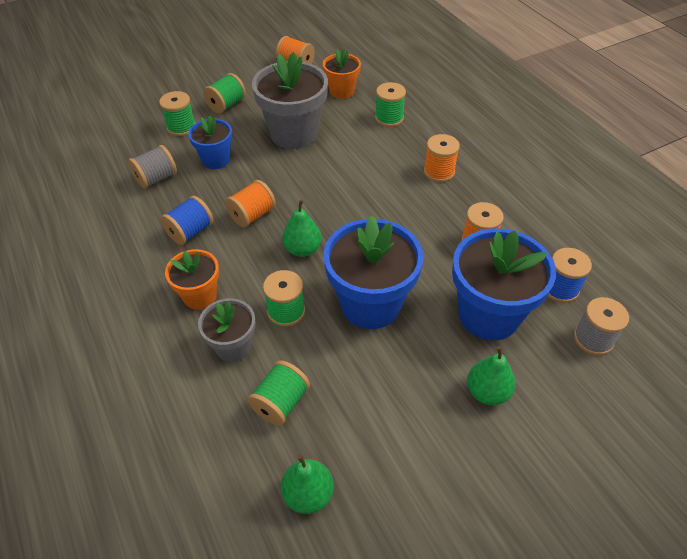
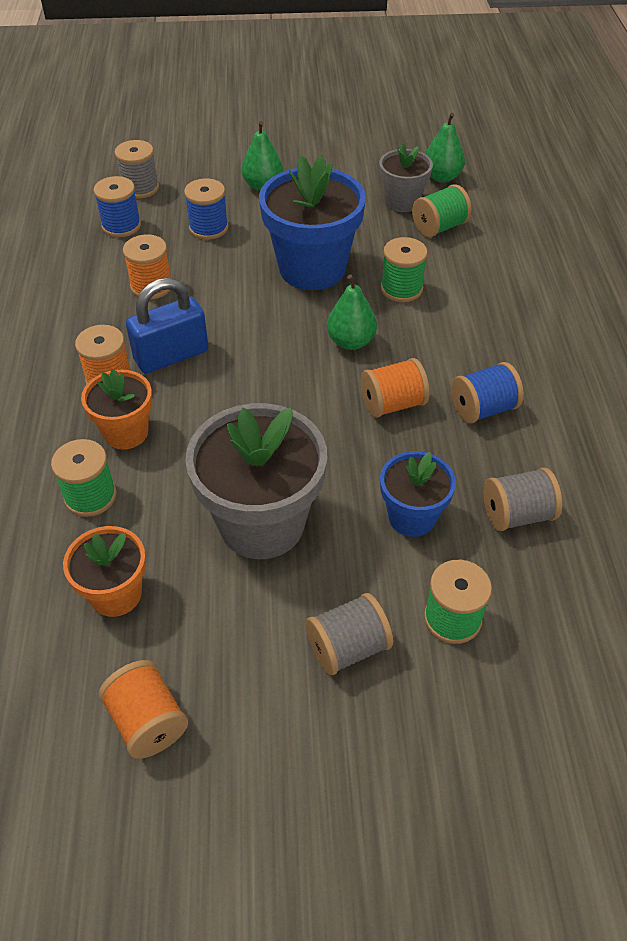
camera: 155 degrees left, 0 degrees up
(200, 296) = (490, 331): orange flower pot -> orange flower pot (126, 432)
(226, 105) = (348, 647): green spool -> grey spool
(233, 346) = (467, 277): grey flower pot -> grey flower pot (402, 202)
(415, 198) = (171, 355): none -> blue padlock
(489, 314) = (208, 228): blue flower pot -> blue spool

